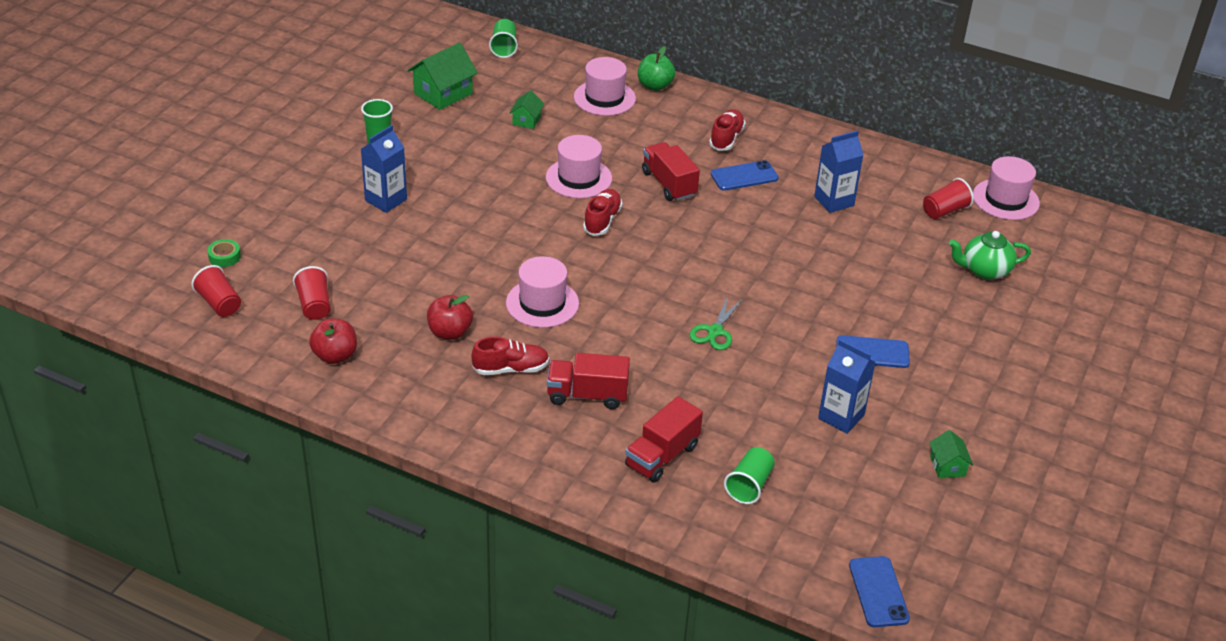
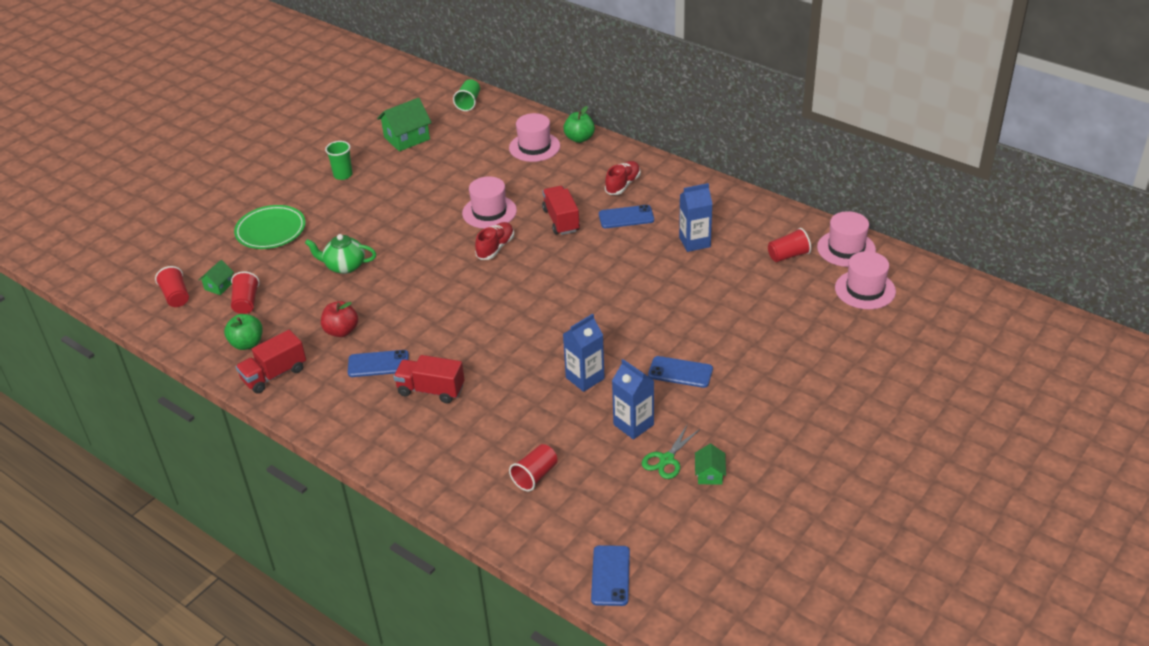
camera: 15 degrees right, 0 degrees up
(224, 257) = (193, 260): green tape -> none
(312, 215) = (271, 231): none -> green plate
(335, 356) = (247, 343): red apple -> green apple
(386, 200) = (331, 222): blue carton -> blue carton (585, 378)
(511, 369) = (378, 364): red shoe -> blue phone
(526, 120) = (465, 162): green house -> green house (219, 286)
(542, 303) = (422, 312): pink hat -> pink hat (865, 289)
(662, 456) = (473, 445): red truck -> red truck (274, 374)
(715, 331) = (554, 345): green scissors -> green scissors (666, 460)
(749, 485) = (535, 476): green cup -> red cup
(984, 270) = (804, 309): green teapot -> green teapot (344, 266)

